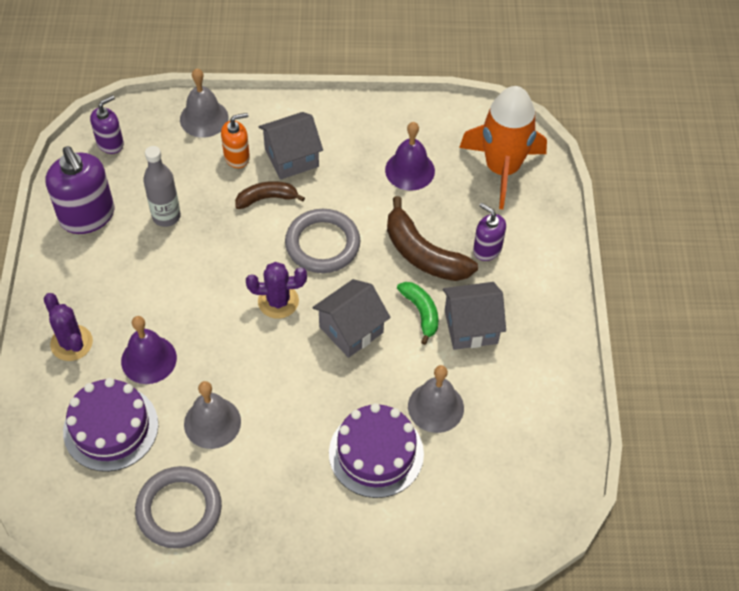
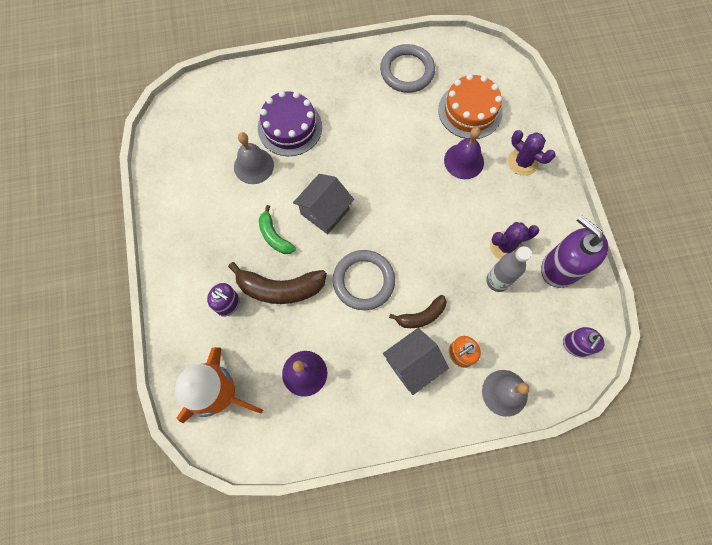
camera: 170 degrees right, 15 degrees up
(111, 428) = (470, 111): purple cake -> orange cake
(212, 422) = (404, 126): grey bell -> none
(278, 301) = (385, 223): purple cactus -> purple cactus (505, 246)
(423, 254) = (280, 288): brown banana -> brown banana turned 150 degrees clockwise
(471, 327) = (234, 232): grey house -> none

